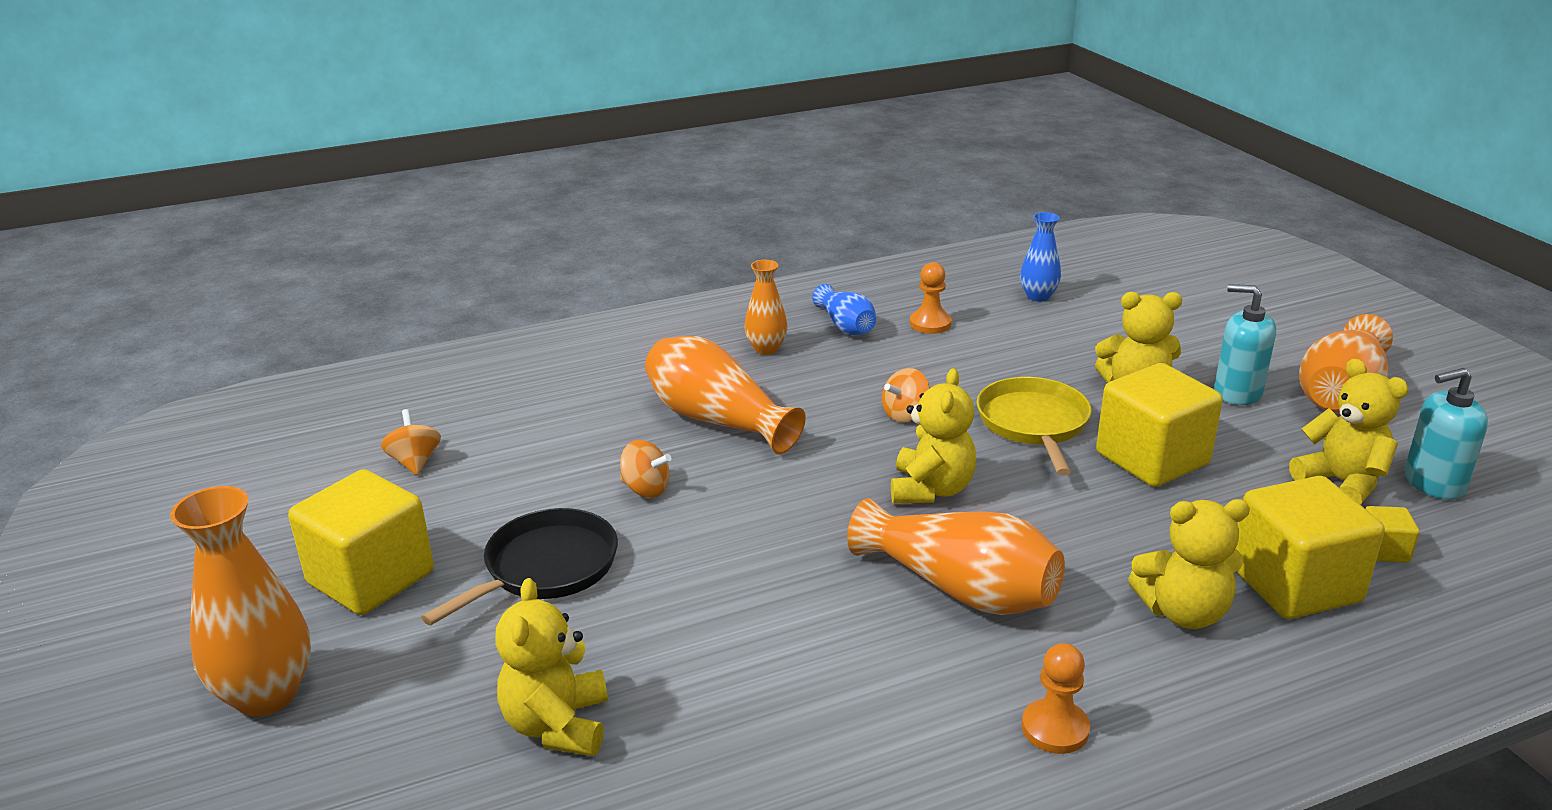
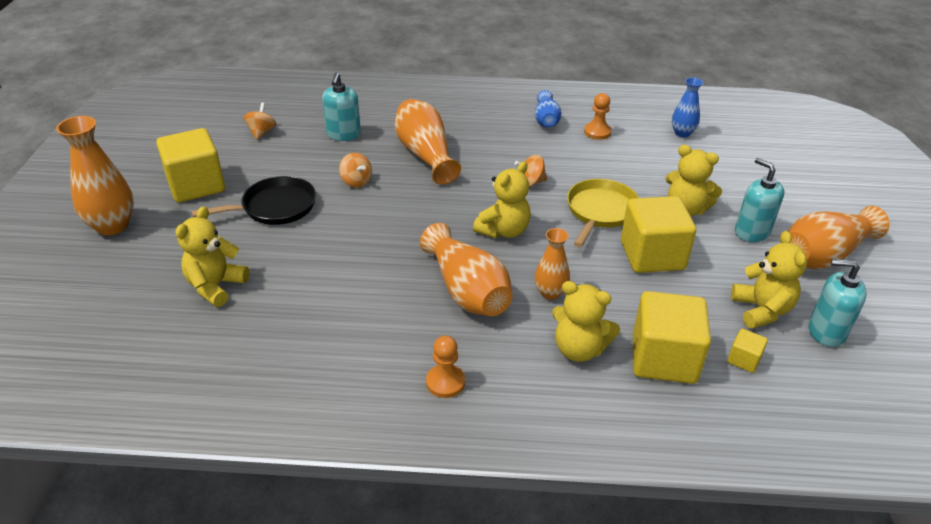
camera: 25 degrees right, 10 degrees up
(560, 427) = (343, 135): none -> turquoise soap dispenser
(766, 349) = (488, 121): orange vase -> orange vase (550, 293)

